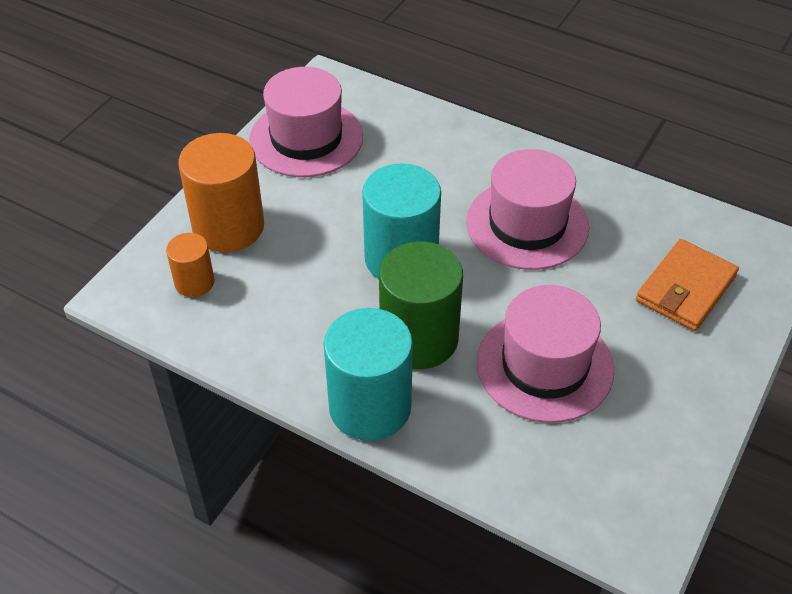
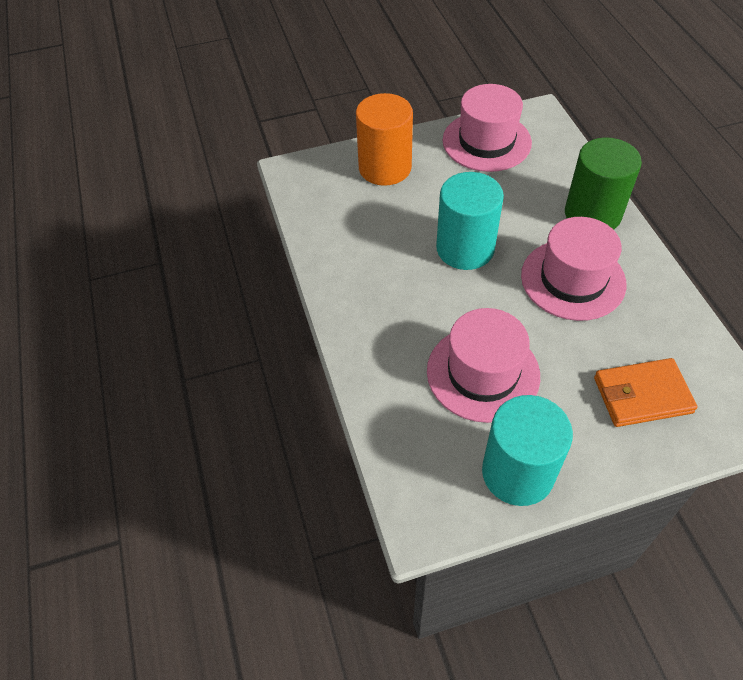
camera: 45 degrees right, 5 degrees up
(194, 282) = (333, 188): orange cylinder -> none
(370, 407) = (351, 321): turquoise cylinder -> turquoise cylinder (517, 473)
(419, 339) = (423, 302): green cylinder -> green cylinder (592, 214)

